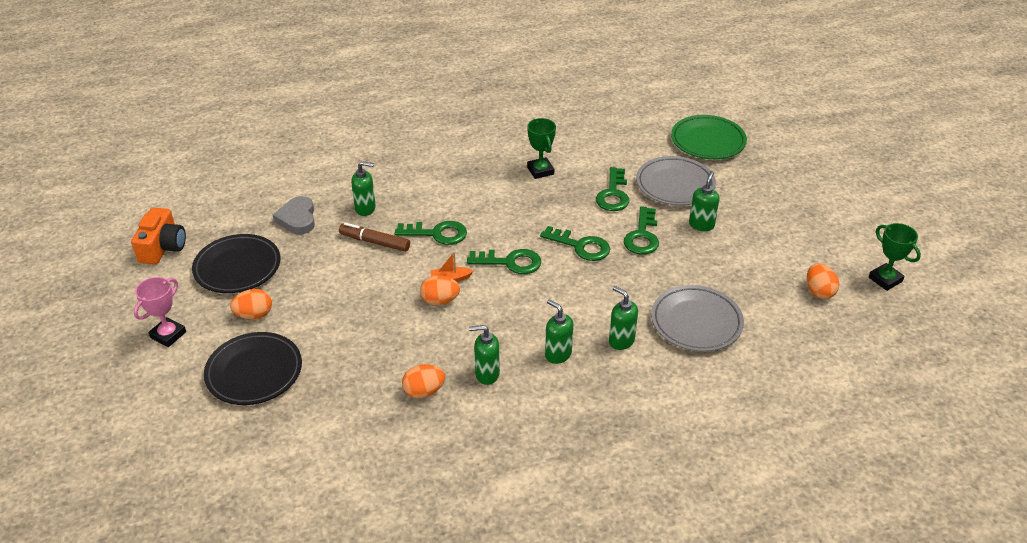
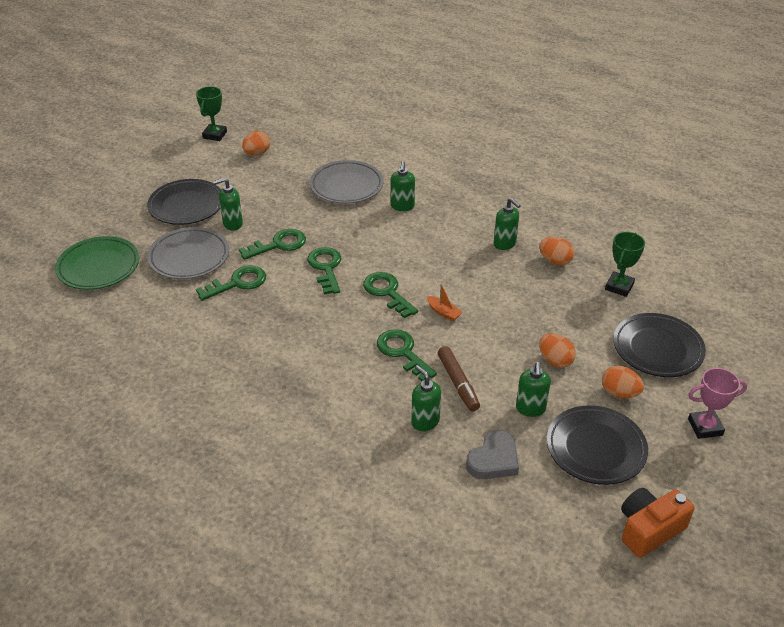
camera: 130 degrees left, 0 degrees up
(440, 301) = (472, 303): orange egg -> orange egg (555, 360)
(540, 171) = (245, 342): green trophy -> green trophy (619, 287)
(558, 354) = (448, 225): green soap dispenser -> green soap dispenser (530, 409)
(757, 211) = (186, 206): none -> black plate

